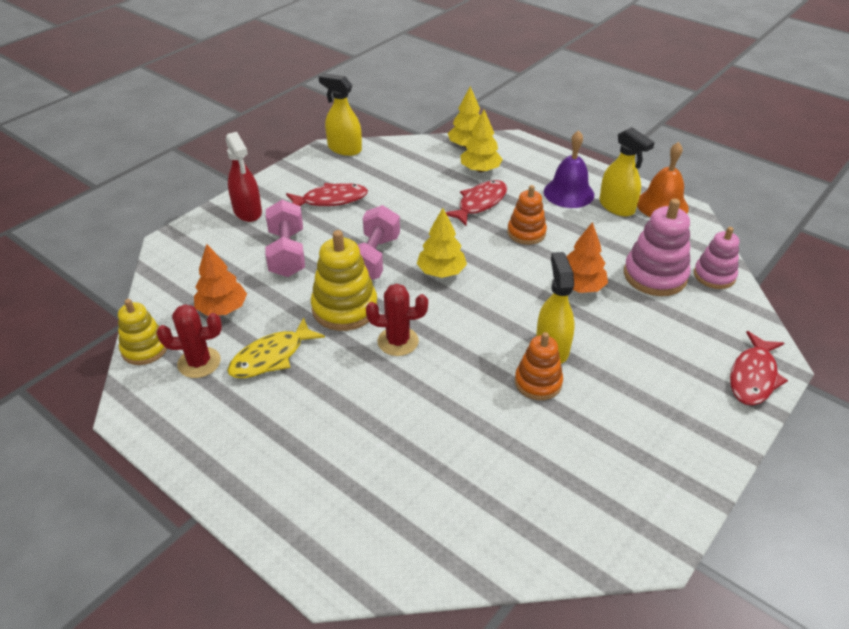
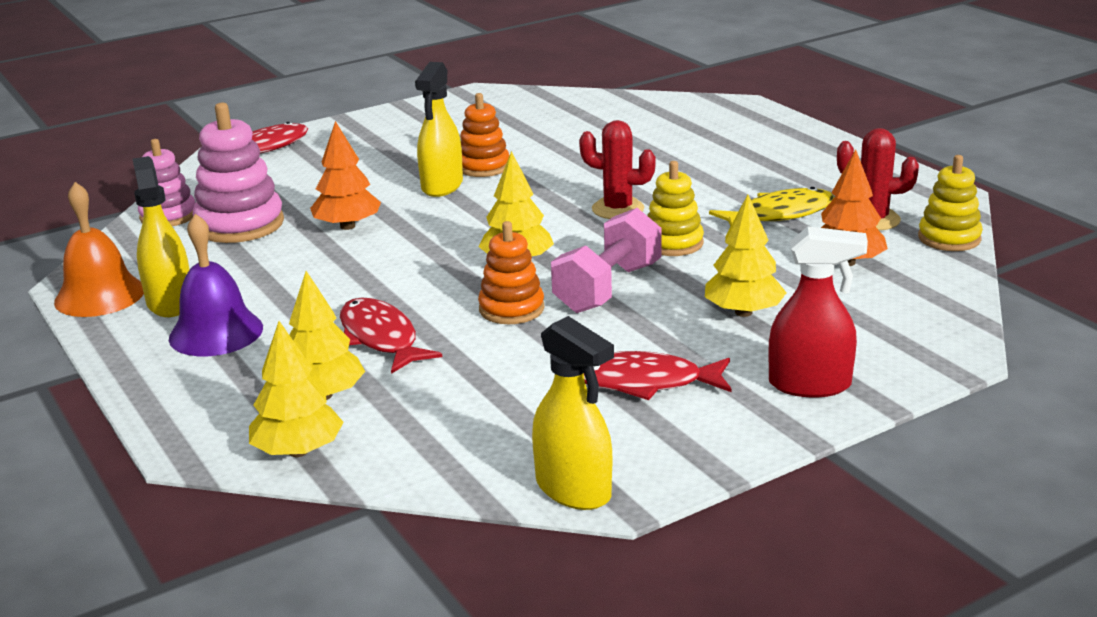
camera: 160 degrees left, 15 degrees down
(247, 212) = (810, 385): red spray bottle -> red spray bottle turned 105 degrees clockwise
(287, 253) = (743, 312): pink dumbbell -> yellow tree
(344, 308) = (673, 243): yellow stacking toy -> yellow stacking toy, size x0.65
(479, 203) = (381, 338): red fish -> red fish turned 90 degrees clockwise
(526, 233) = (350, 289): orange stacking toy -> orange stacking toy (511, 309)

